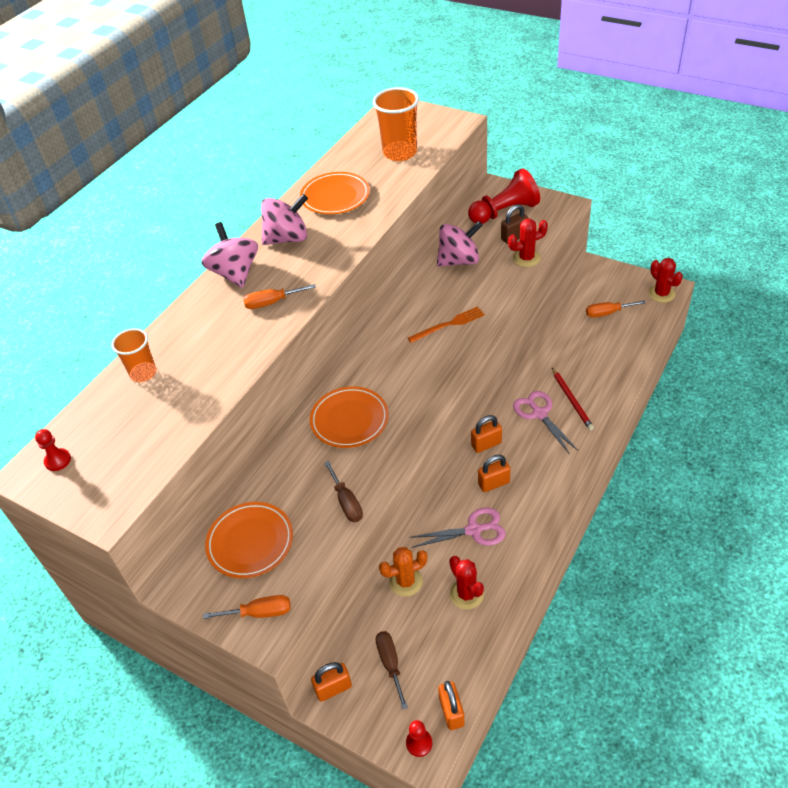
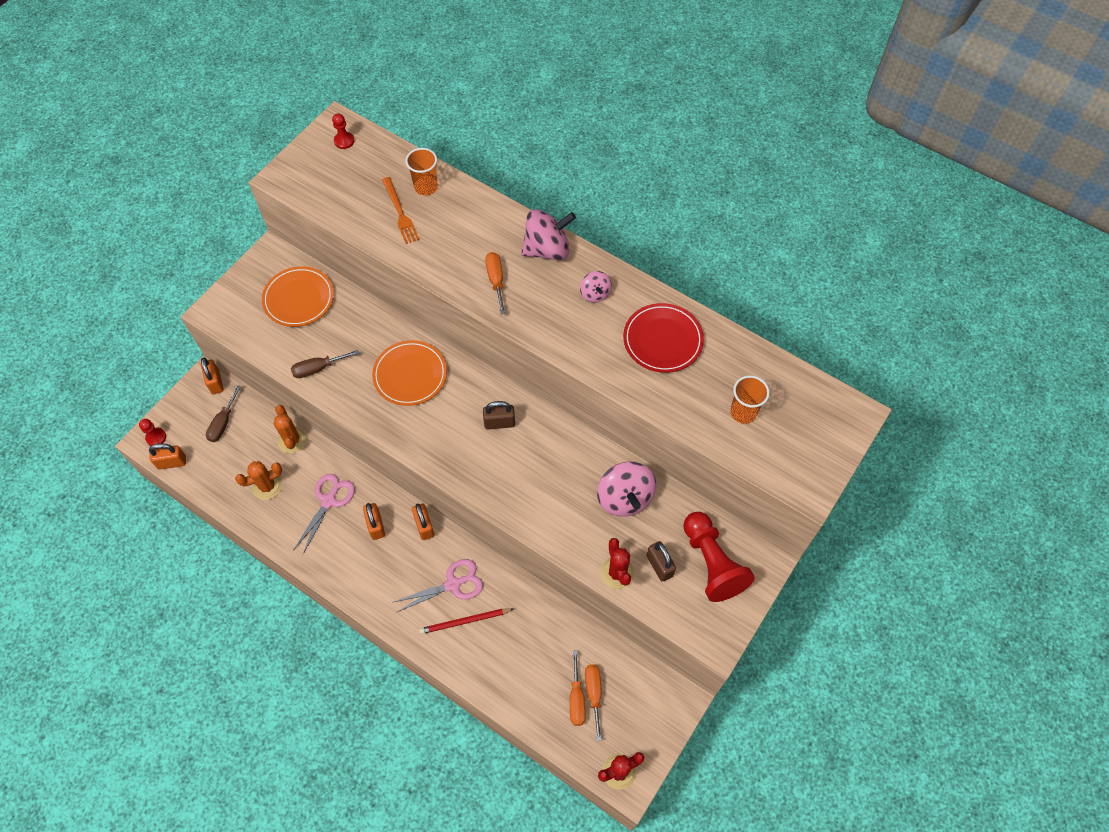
camera: 90 degrees right, 15 degrees up
(260, 613) = (233, 306): orange screwdriver -> orange screwdriver (576, 698)
(287, 238) = (595, 294): pink spinning top -> pink spinning top, size x0.54
(335, 196) = (662, 340): orange plate -> red plate
(390, 664) = (223, 423): brown screwdriver -> brown screwdriver turned 120 degrees clockwise
(397, 345) = (499, 423): none -> brown padlock
(400, 153) = (743, 412): orange cup -> orange cup, size x0.63
(448, 324) = (520, 474): orange fork -> orange fork (400, 213)
(466, 594) = (267, 486): red cactus -> orange cactus
(474, 530) = (329, 501): pink scissors -> pink scissors turned 150 degrees counterclockwise

